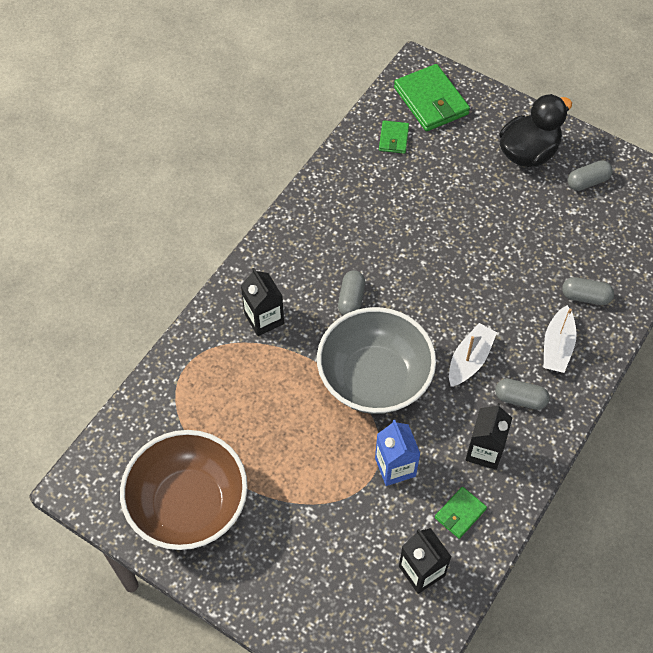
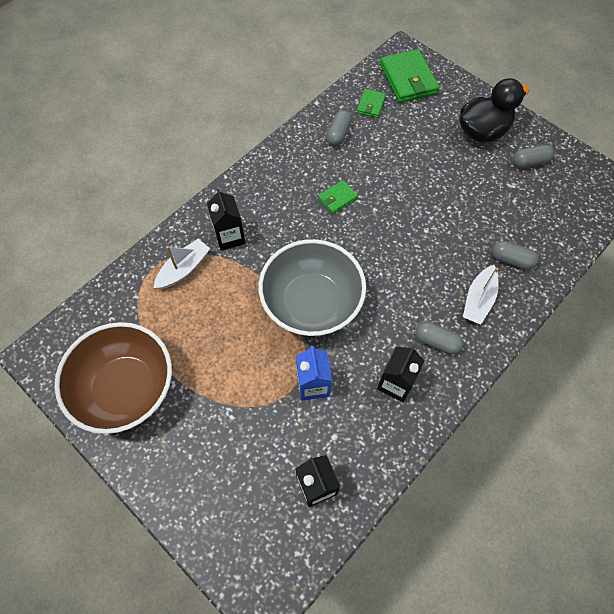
camera: 10 degrees right, 5 degrees up
(351, 299) = (306, 231): grey capsule -> grey capsule (338, 134)
(460, 513) = (362, 437): green wallet -> green wallet (337, 198)
(469, 360) = (398, 299): white boat -> white boat (184, 269)

